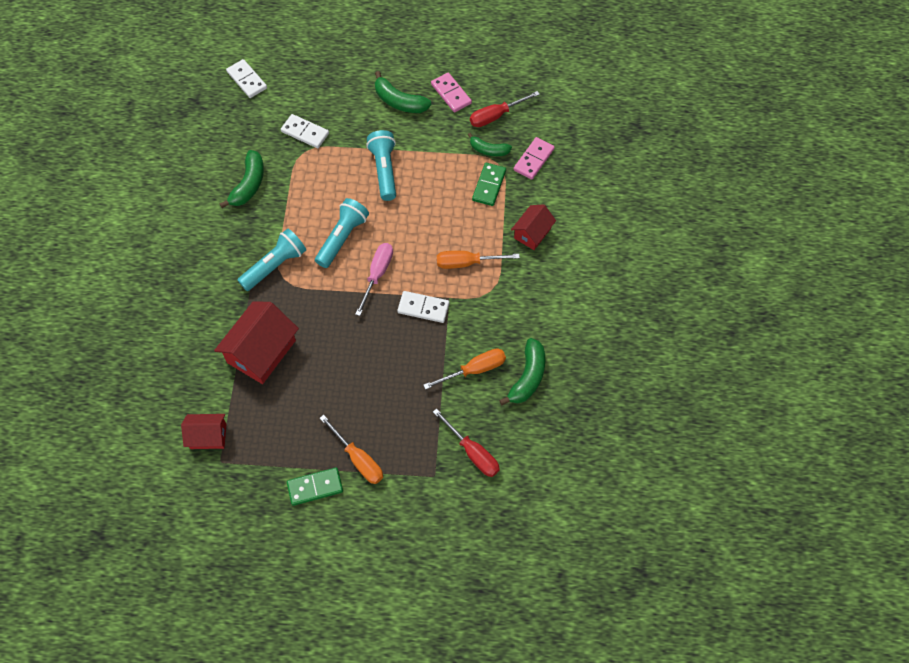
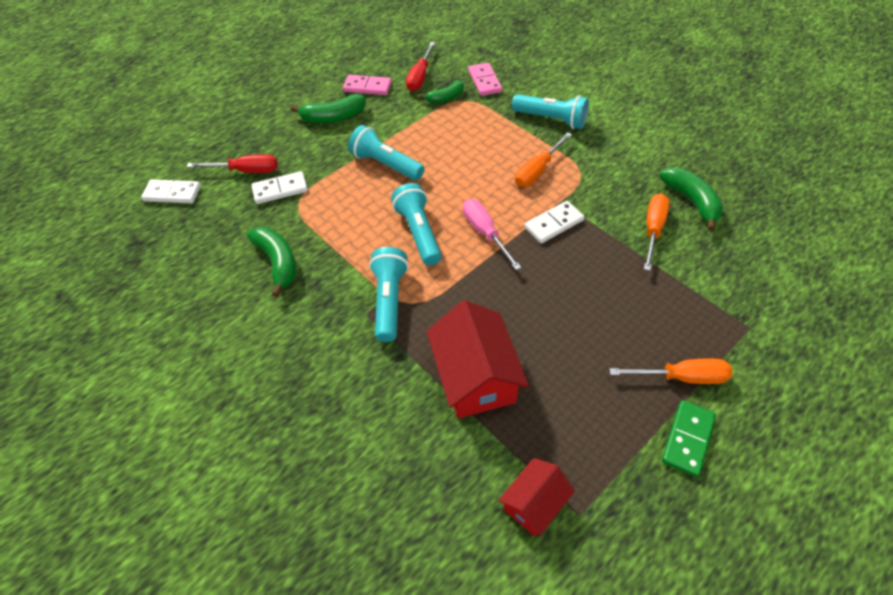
camera: 45 degrees left, 10 degrees down
(472, 452) = (743, 283): red screwdriver -> red screwdriver (246, 171)
(489, 185) = (478, 116): green domino -> none
(532, 233) = (551, 119): red house -> turquoise flashlight

